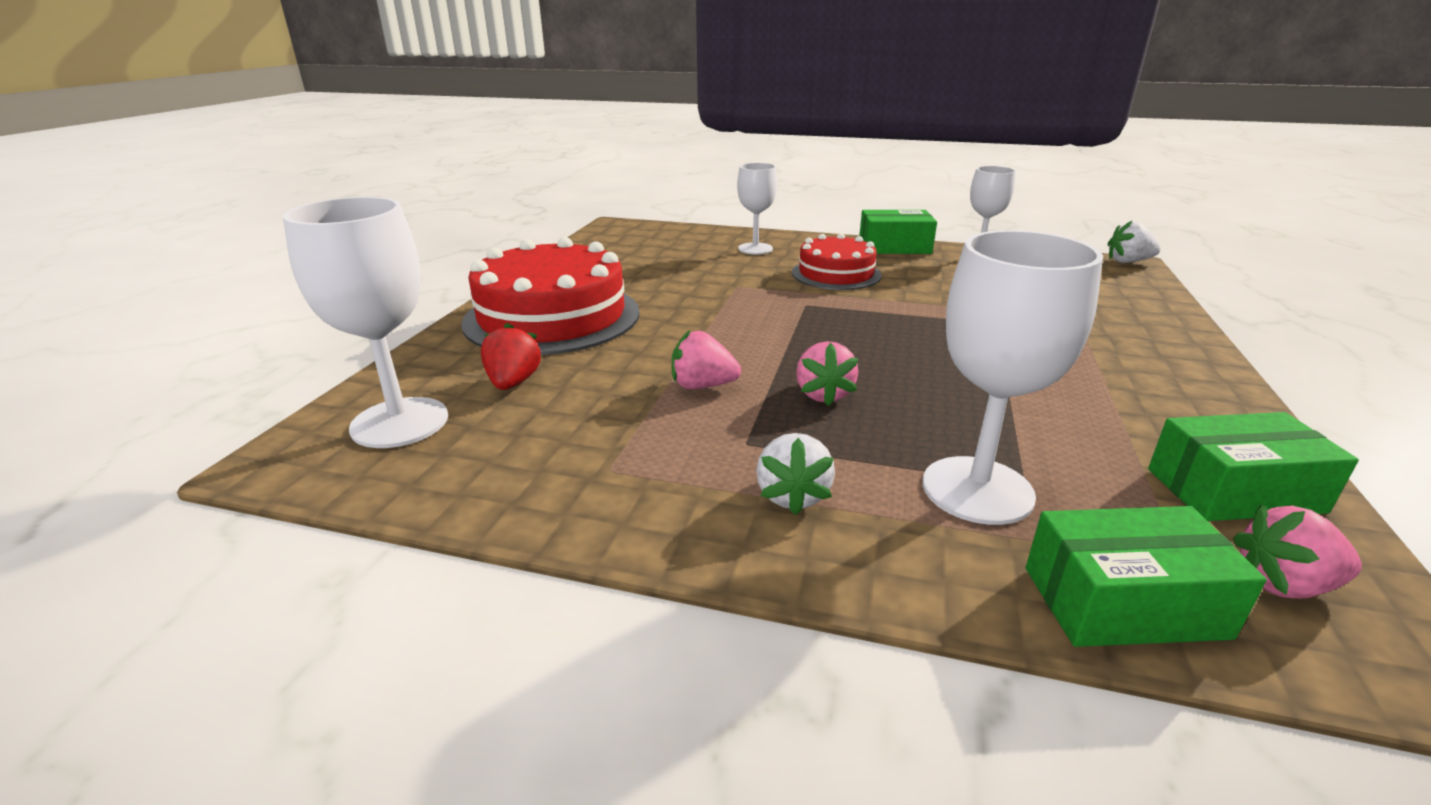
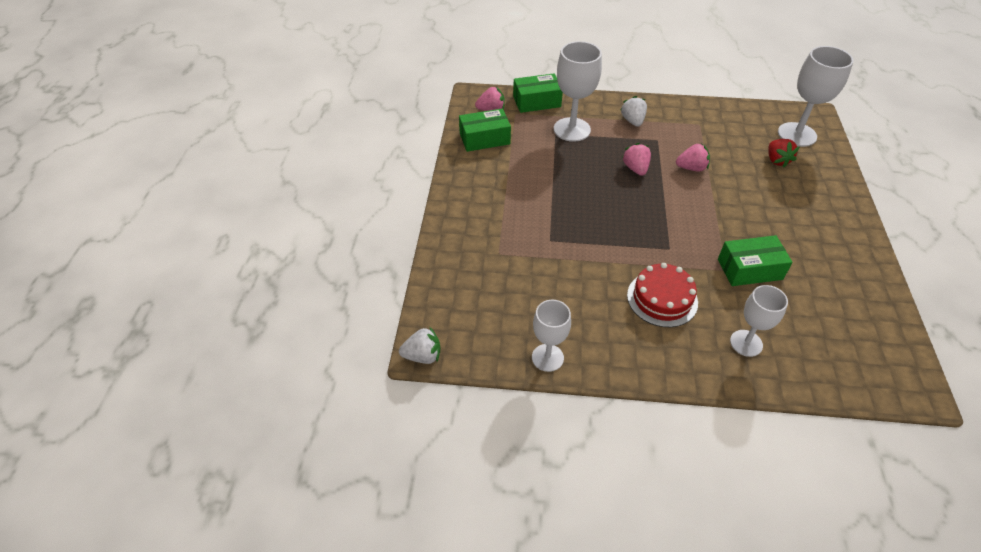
camera: 170 degrees right, 20 degrees up
(552, 317) = (813, 215): red cake -> none
(894, 247) = (624, 365): green box -> green box (749, 269)

